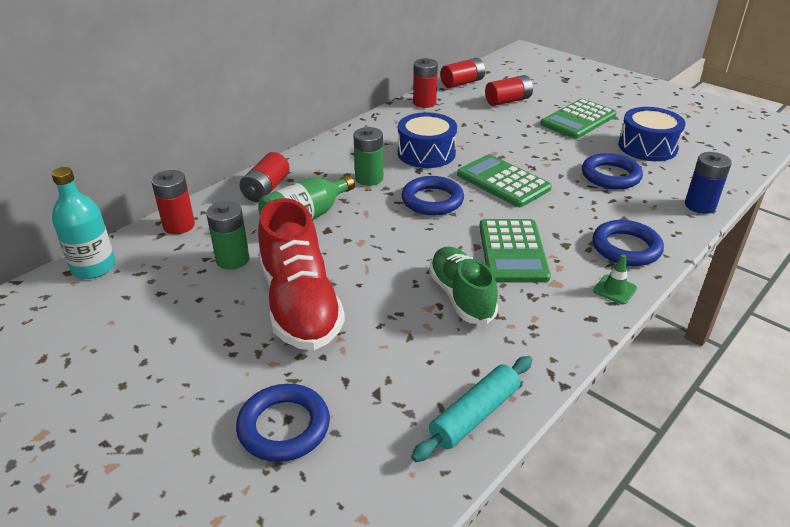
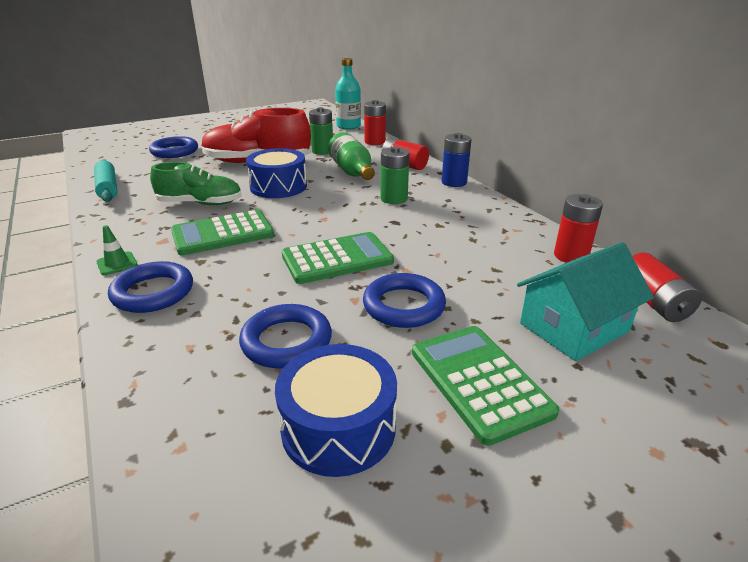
camera: 110 degrees right, 5 degrees down
(426, 153) = (428, 231): blue drum -> blue drum (278, 186)
(432, 200) = (334, 217): blue ring -> blue ring (403, 305)
(508, 101) = (573, 327): red battery -> turquoise house
(513, 251) = (223, 234): green calculator -> green calculator turned 45 degrees counterclockwise
(700, 206) = (144, 394): blue battery -> blue battery (454, 182)

